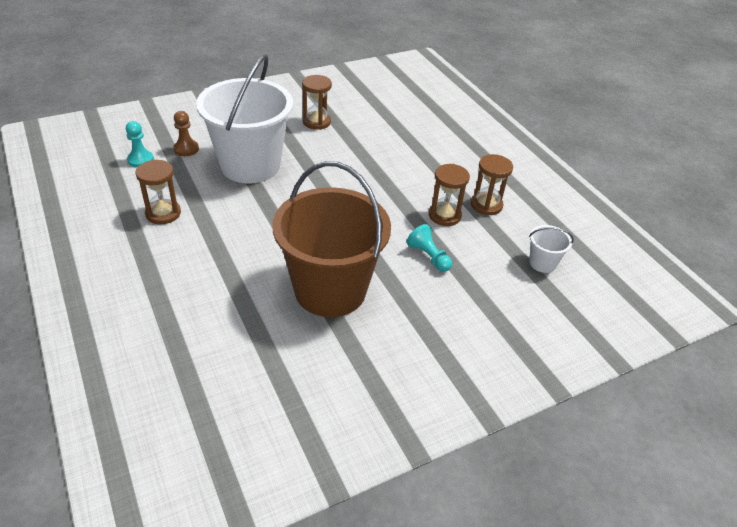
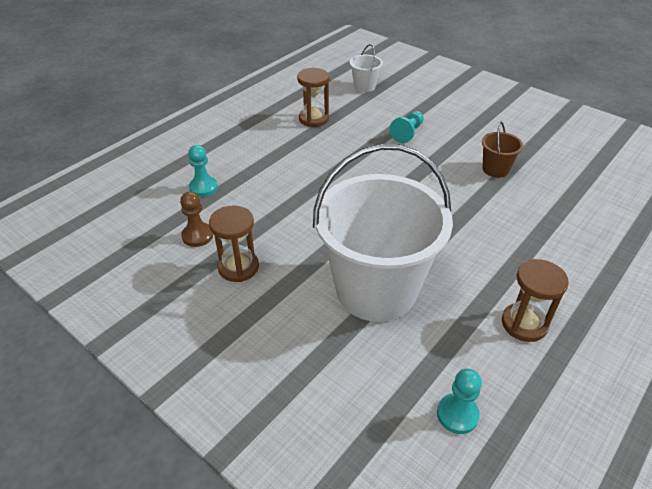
camera: 110 degrees left, 0 degrees up
(186, 149) = (393, 374): brown pawn -> brown pawn (197, 236)
(330, 290) = (495, 169): brown bucket -> brown bucket, size x0.40
(411, 127) = (203, 187): none -> turquoise pawn
(444, 215) = (347, 136): brown hourglass -> none

